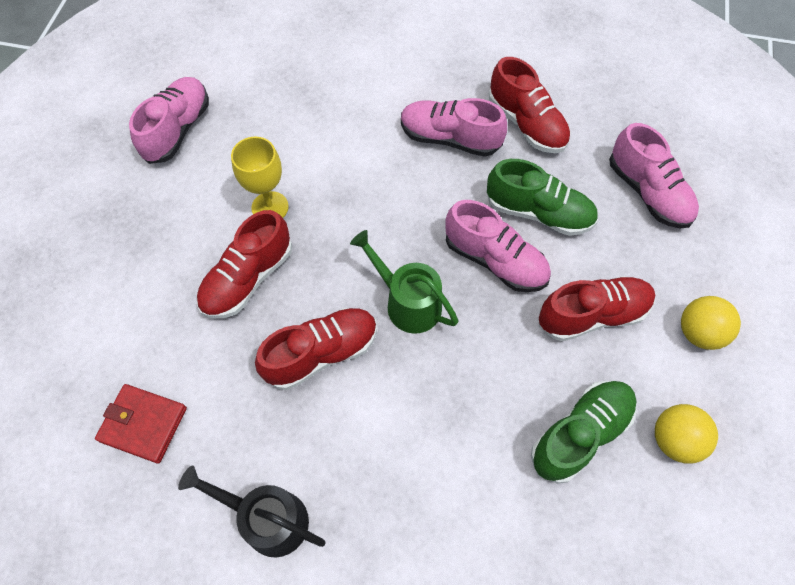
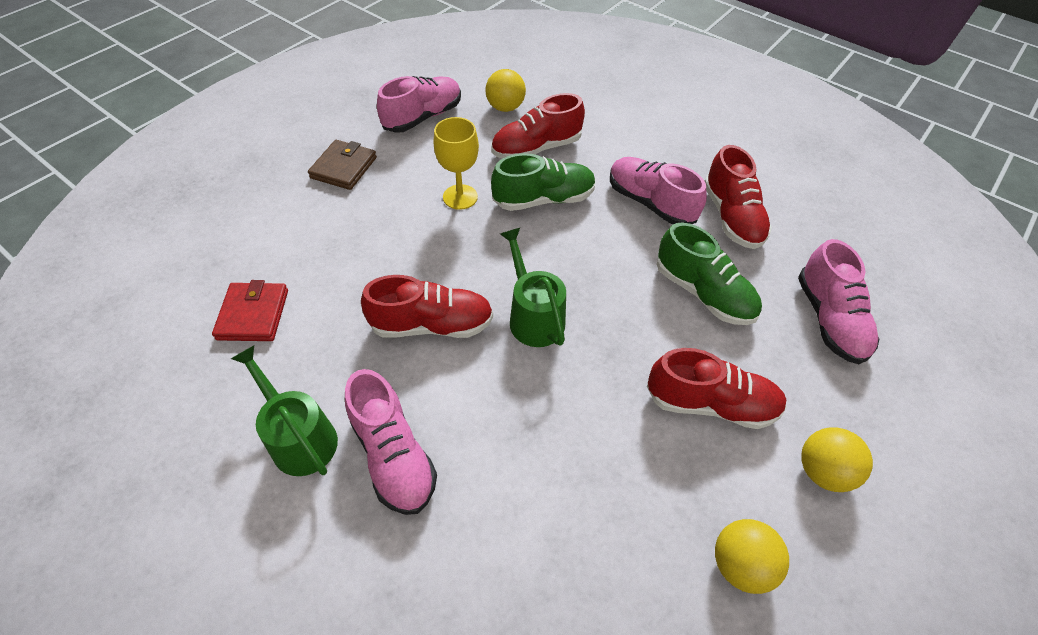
camera: 25 degrees right, 10 degrees down
(131, 223) = (344, 168): none -> brown wallet
(143, 424) = (253, 314): red wallet -> red wallet turned 45 degrees clockwise
(248, 278) = (408, 242): red shoe -> red shoe (536, 148)
(256, 85) = (505, 107): none -> yellow ball
(267, 519) = (299, 437): black watering can -> green watering can
(495, 260) = (637, 316): pink shoe -> pink shoe (393, 455)
(580, 434) = (637, 508): green shoe -> green shoe (543, 199)

